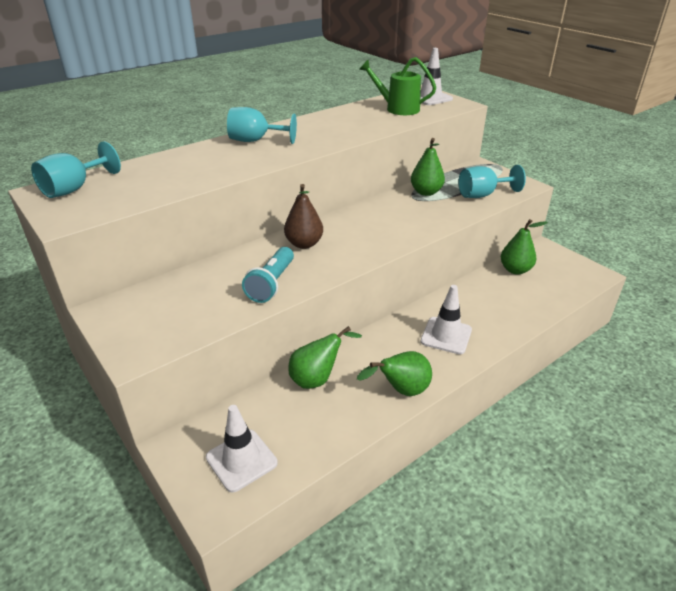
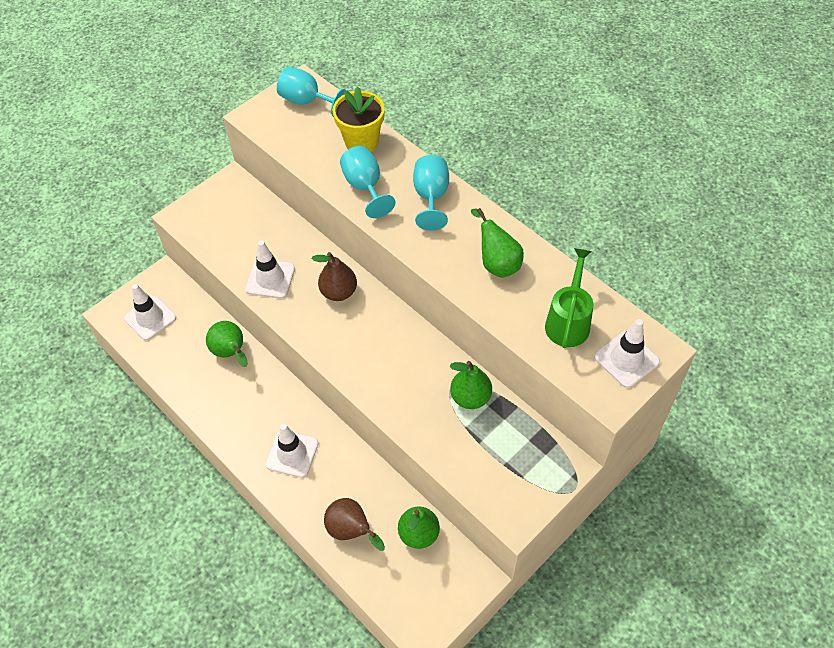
camera: 85 degrees right, 20 degrees up
(164, 164) = (361, 142): none -> yellow flower pot
(271, 284) = (270, 279): turquoise flashlight -> white traffic cone
(401, 391) = (217, 417): green pear -> green pear (497, 263)
(482, 195) = (474, 461): turquoise goblet -> turquoise goblet (365, 187)
(520, 303) = (351, 531): none -> brown pear

